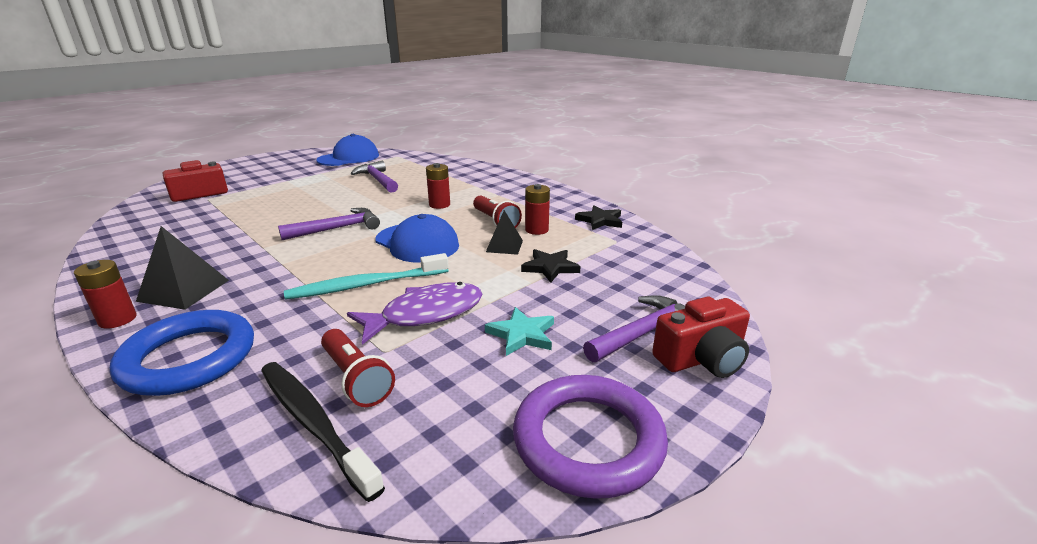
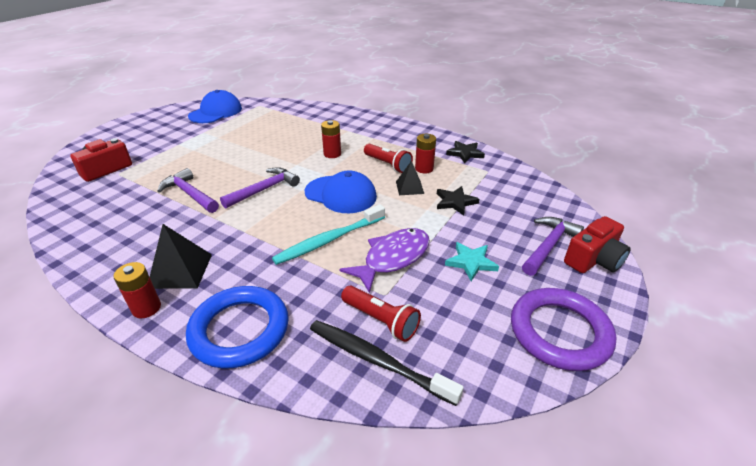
camera: 15 degrees left, 10 degrees up
(378, 180) = (261, 134): purple hammer -> purple hammer (190, 194)

